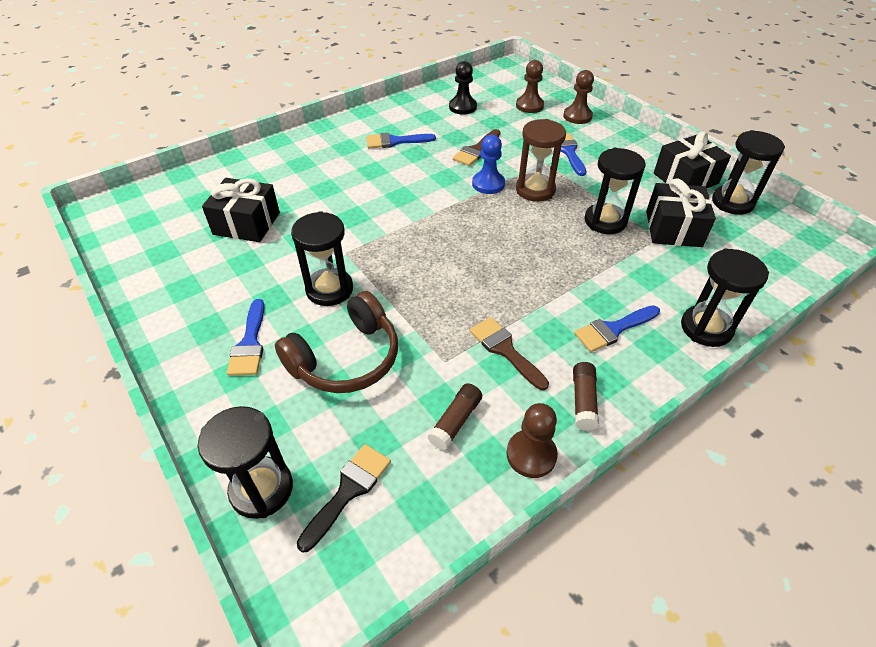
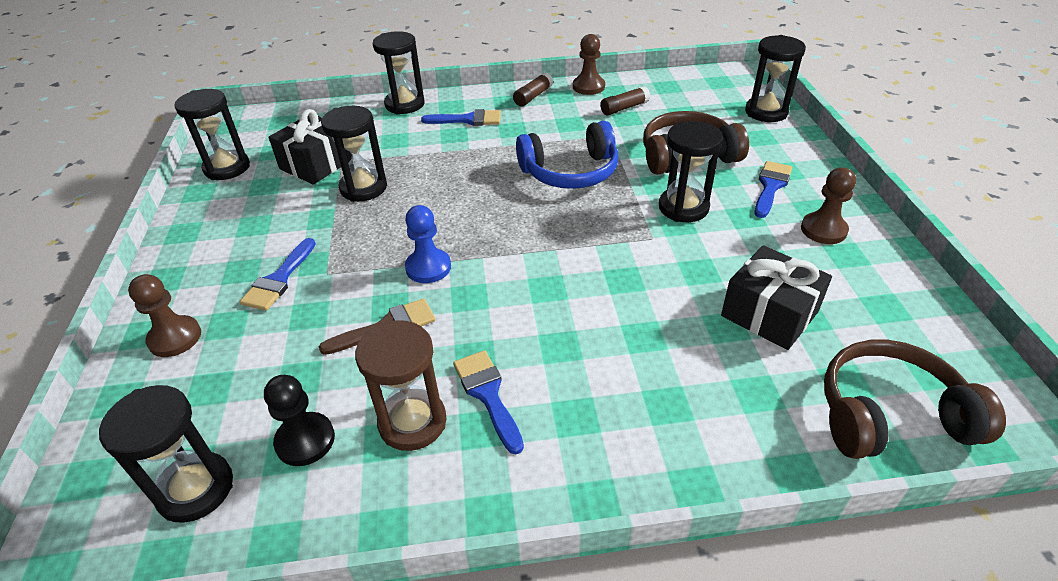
camera: 150 degrees left, 5 degrees down
(177, 191) = (890, 415): none -> brown headphones
(348, 491) = (709, 99): black brush -> none
(395, 141) = (488, 395): blue brush -> blue brush turned 135 degrees counterclockwise
(451, 295) = (570, 172): none -> blue headphones
(487, 86) = (195, 489): none -> black hourglass
(505, 350) = (559, 129): brown brush -> none
(529, 106) = (202, 394): brown pawn -> brown pawn (823, 230)
(535, 190) = (385, 242): brown hourglass -> brown hourglass (412, 422)
(685, 178) = (220, 202): black gift -> none

